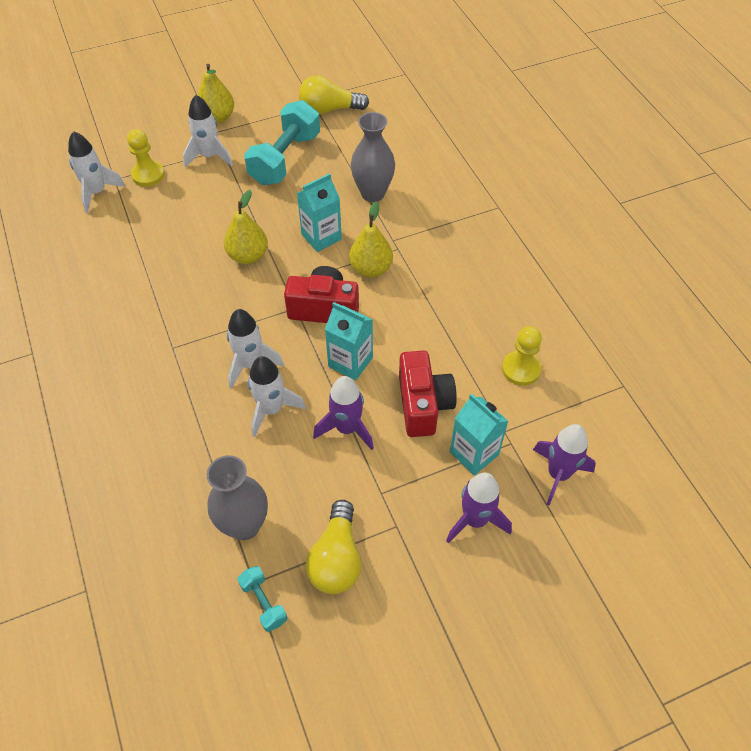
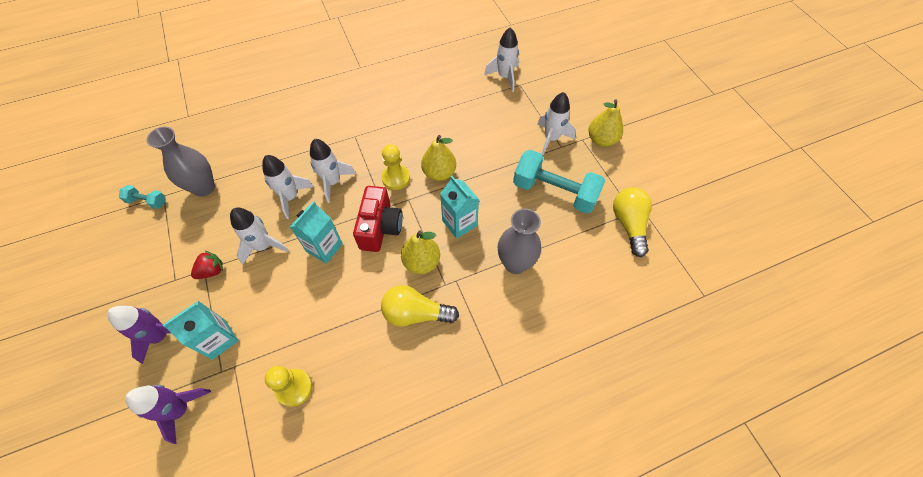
camera: 90 degrees right, 5 degrees up
(148, 175) = (526, 103): yellow pawn -> yellow pawn (396, 178)
(263, 602) = (147, 201): turquoise dumbbell -> turquoise dumbbell turned 45 degrees clockwise
(336, 558) = (163, 241): yellow light bulb -> yellow light bulb (416, 313)
(347, 428) = (264, 246): purple rocket -> white rocket
(383, 482) = (212, 271): none -> red strawberry
(423, 404) = (273, 301): red camera -> none

